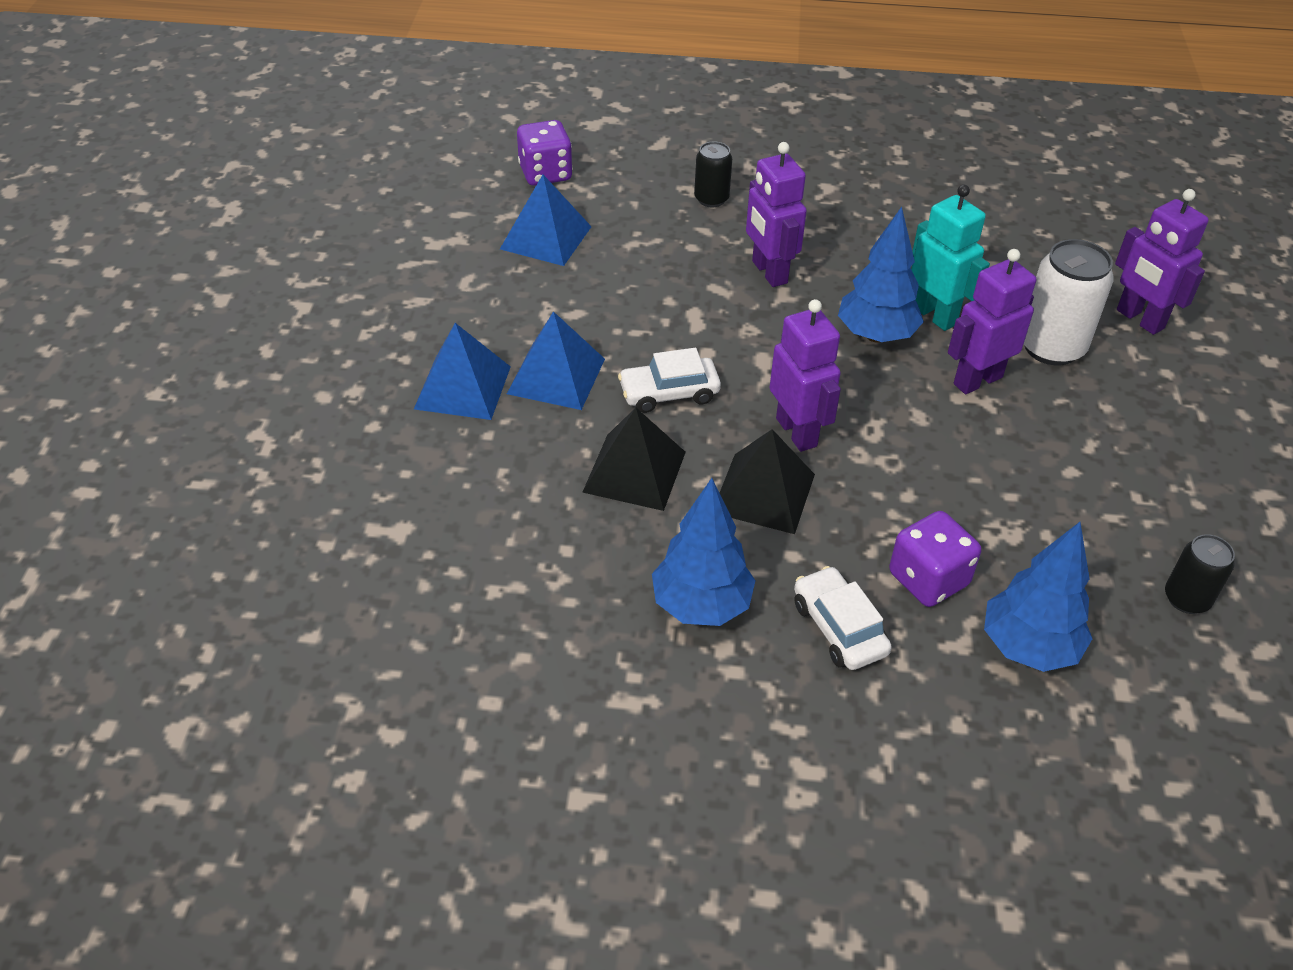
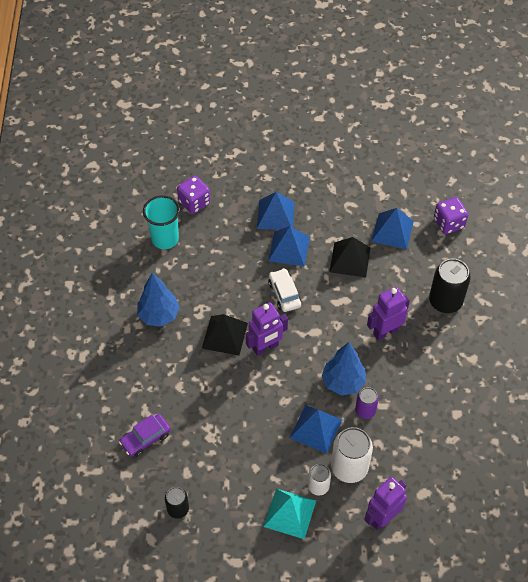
camera: 85 degrees right, 10 degrees up
(480, 581) = (165, 239): none -> turquoise cup
(634, 471) = (232, 285): black pyramid -> black pyramid (350, 259)
(711, 199) = (445, 301): black can -> black can, size x1.74
(839, 628) = (151, 366): white car -> none
(928, 579) = (180, 400): purple dice -> purple dice (194, 202)
(934, 315) = (365, 410): turquoise robot -> purple can
(977, 380) = (316, 428): purple robot -> blue pyramid
(1028, 647) = (145, 438): blue tree -> purple car
(1095, 389) = (318, 486): none -> white can
(1157, 431) = (290, 513): none -> turquoise pyramid

